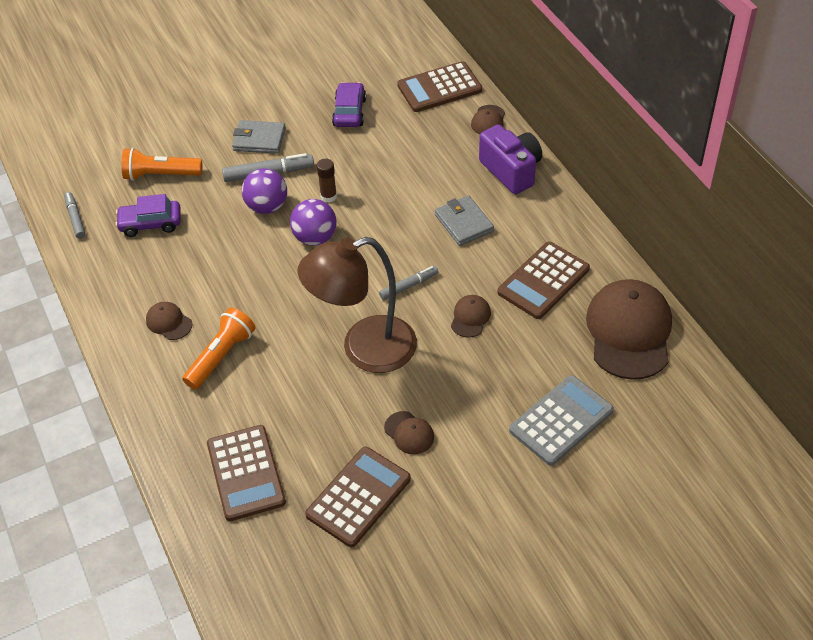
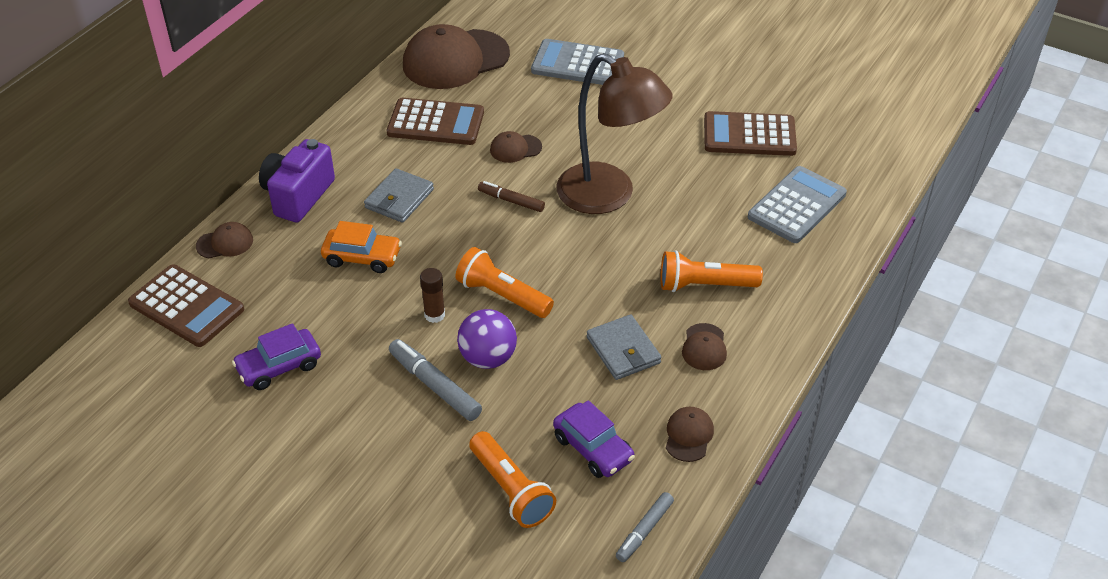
camera: 125 degrees left, 5 degrees down
(245, 473) = (797, 206): brown calculator -> grey calculator
(259, 139) = (383, 427): grey wallet -> grey wallet (623, 350)
(315, 238) = (502, 295): purple ball -> orange flashlight
(409, 286) = (511, 201): grey marker -> brown marker
(409, 433) = (666, 134): brown cap -> brown cap (688, 435)
(416, 181) = (362, 257): none -> orange car

